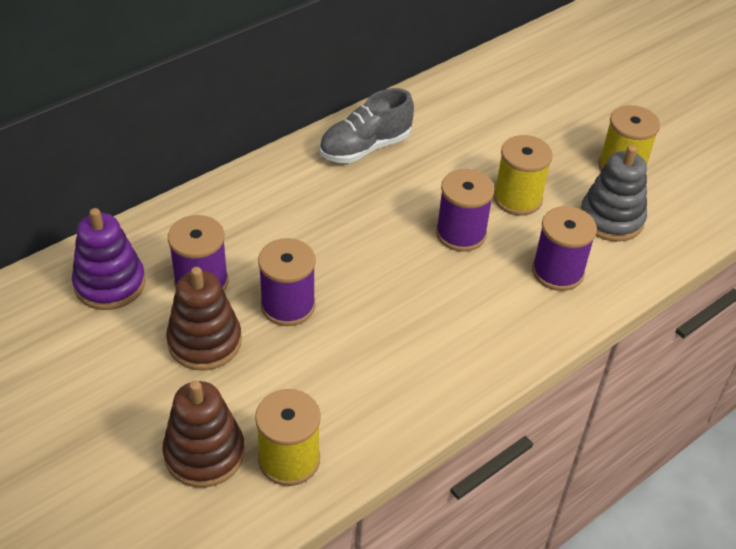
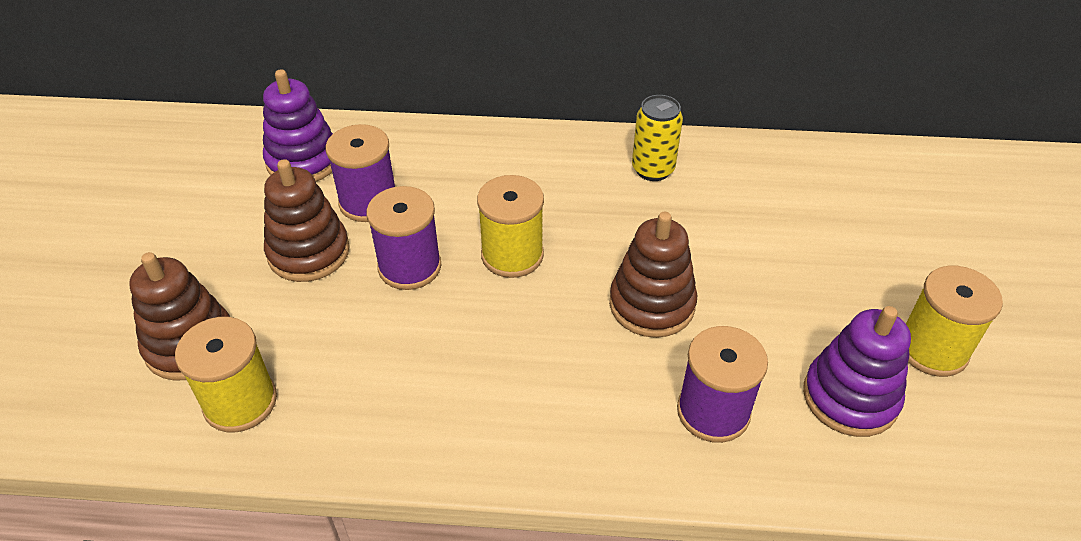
camera: 45 degrees right, 0 degrees up
(365, 148) = (653, 169): grey shoe -> yellow can
(461, 233) = (652, 304): purple spool -> brown stacking toy
(517, 199) = (758, 307): yellow spool -> yellow spool (512, 255)
(611, 219) = (850, 397): grey stacking toy -> purple stacking toy

